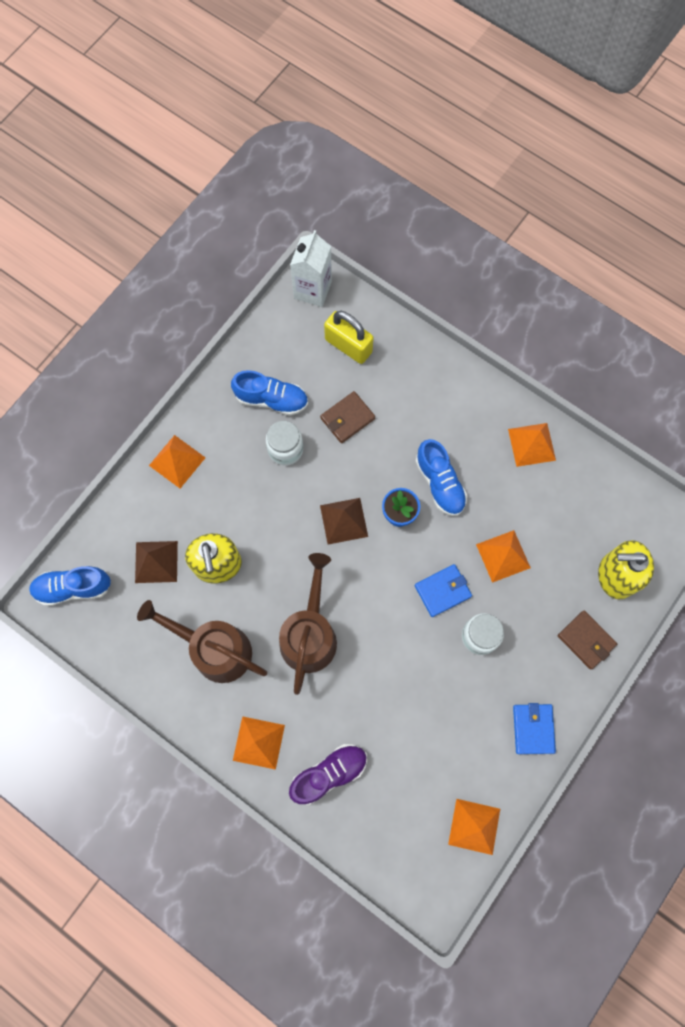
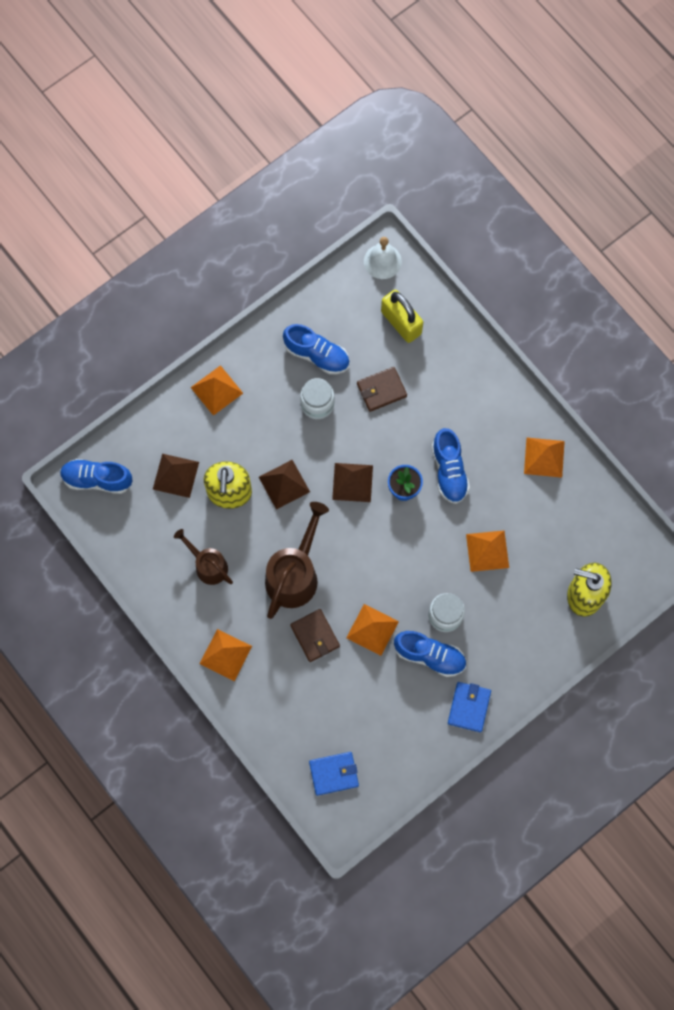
camera: 15 degrees right, 0 degrees up
(215, 649) = (208, 565): brown watering can -> brown watering can, size x0.61
(273, 541) = (284, 484): none -> brown pyramid
(312, 290) = (382, 261): white carton -> white bell
(329, 773) = (279, 697): purple shoe -> none
(442, 591) = (424, 567): blue wallet -> blue wallet (334, 774)
(474, 826) = (392, 774): orange pyramid -> orange pyramid (372, 629)
(476, 684) = (430, 655): none -> blue shoe
(586, 640) = (539, 644): brown wallet -> brown wallet (315, 636)

